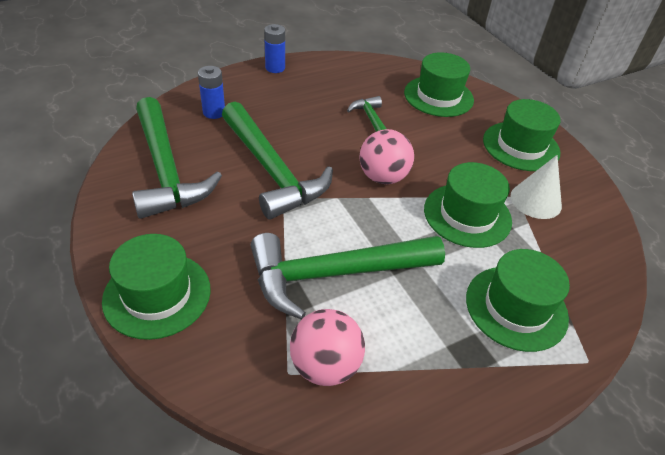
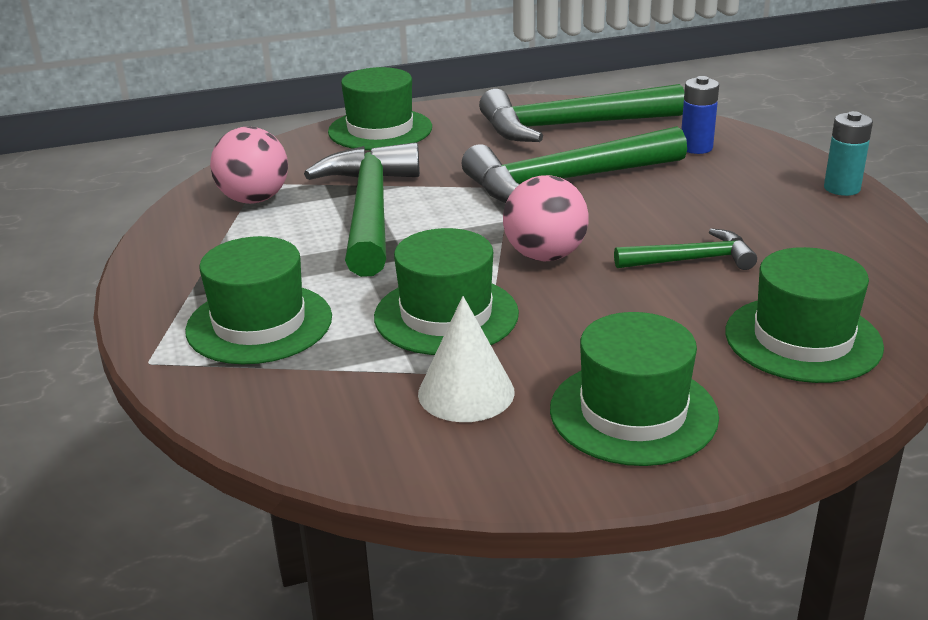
camera: 105 degrees right, 15 degrees down
(275, 68) = (842, 188): blue battery -> turquoise battery

